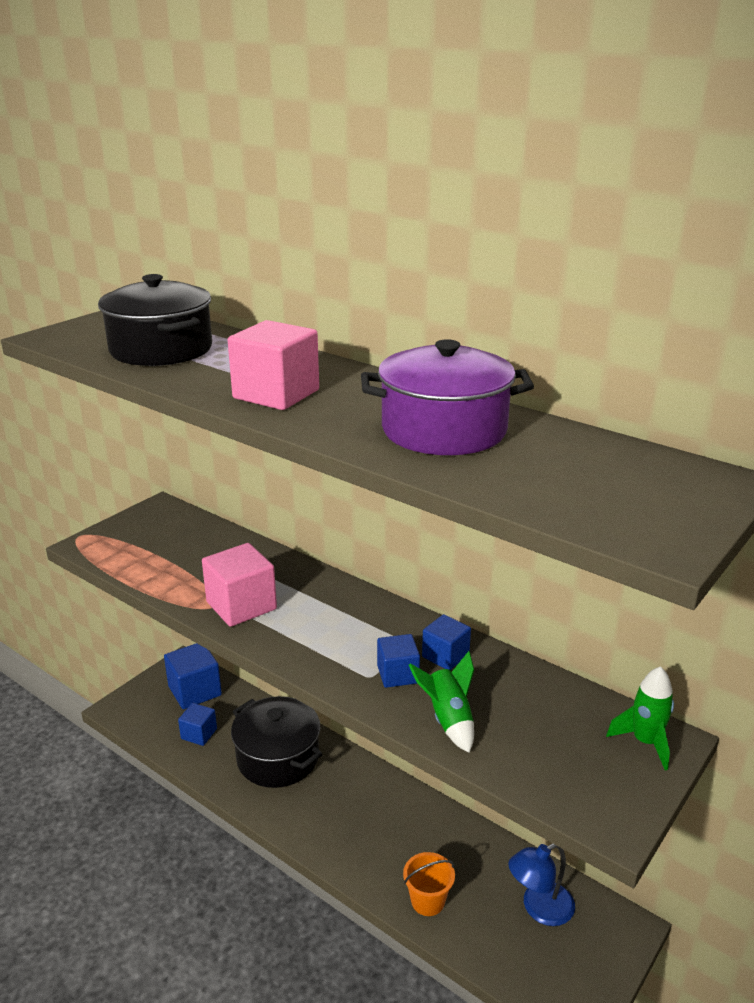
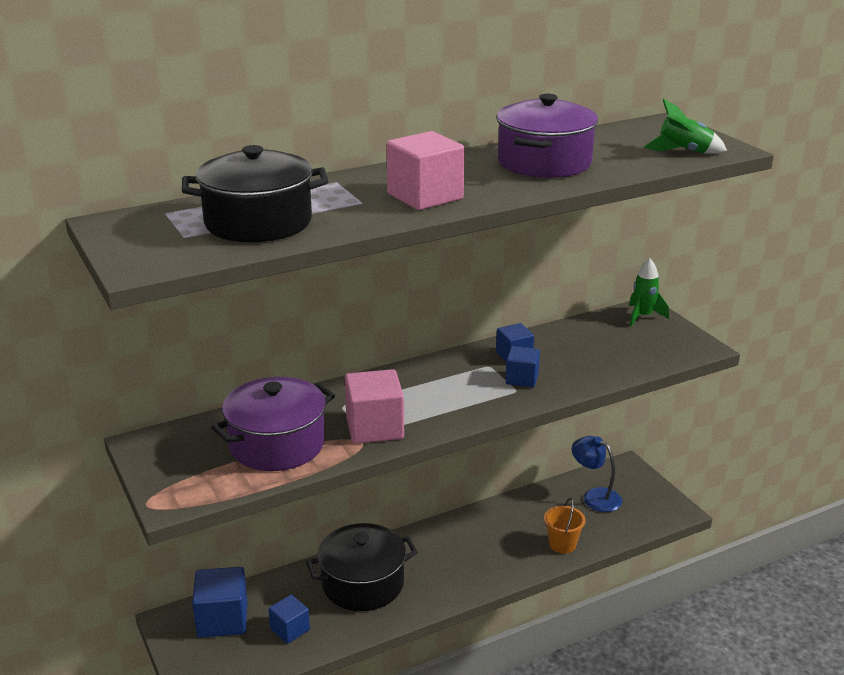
camera: 65 degrees left, 0 degrees up
(187, 564) = (277, 444): none -> purple pot
(448, 720) = (583, 373): green rocket -> green rocket (684, 152)
(539, 908) = (595, 496): blue lamp -> blue lamp turned 135 degrees clockwise

